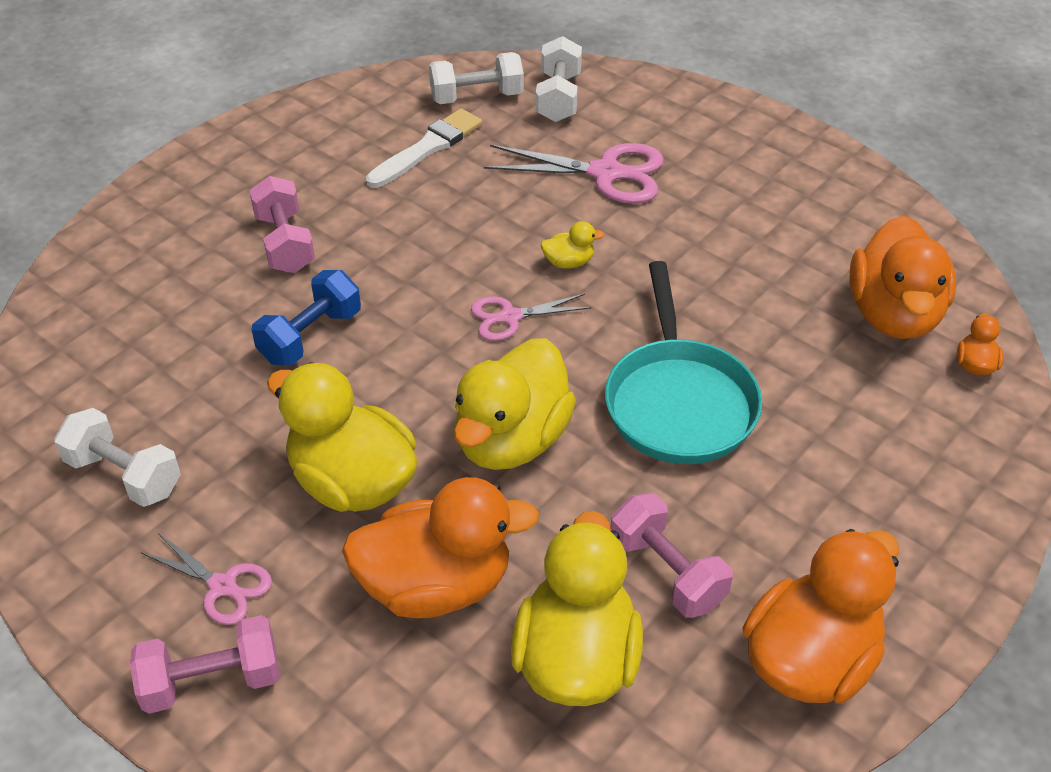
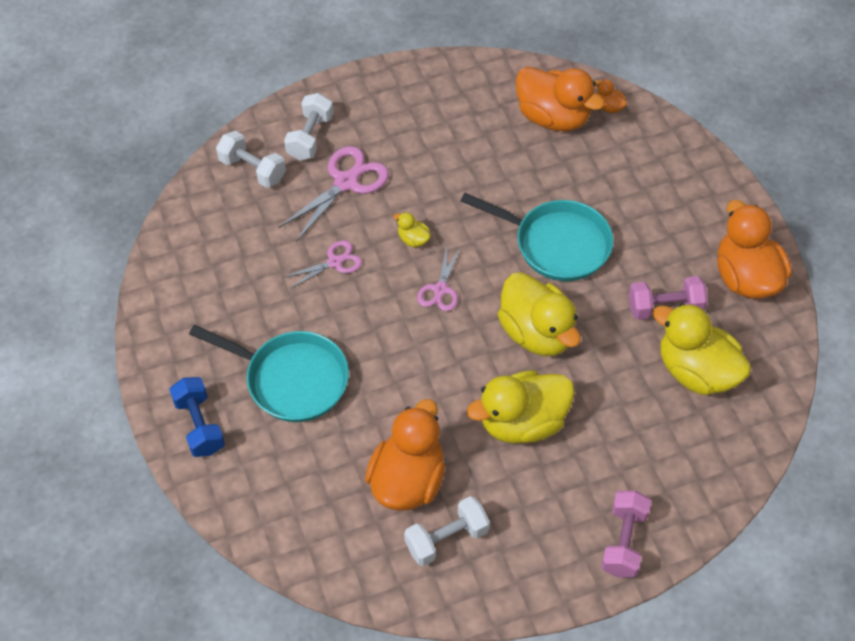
camera: 60 degrees left, 10 degrees up
(222, 586) = (561, 514): pink scissors -> pink scissors (334, 262)
(285, 243) = (291, 379): pink dumbbell -> turquoise pan
(310, 336) = (389, 398): blue dumbbell -> blue dumbbell (199, 425)
(427, 148) = (251, 262): white brush -> none
(436, 585) = (617, 412): orange duck -> orange duck (408, 480)
(476, 97) = (217, 212): white dumbbell -> white dumbbell (310, 137)
(568, 262) = (413, 239): yellow duck -> yellow duck turned 75 degrees counterclockwise

